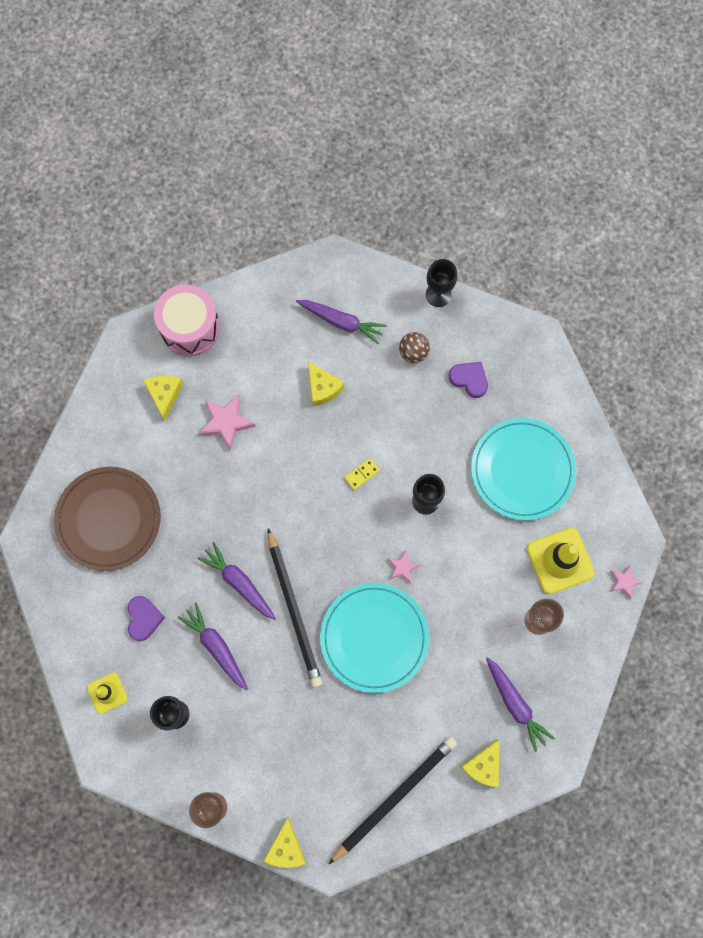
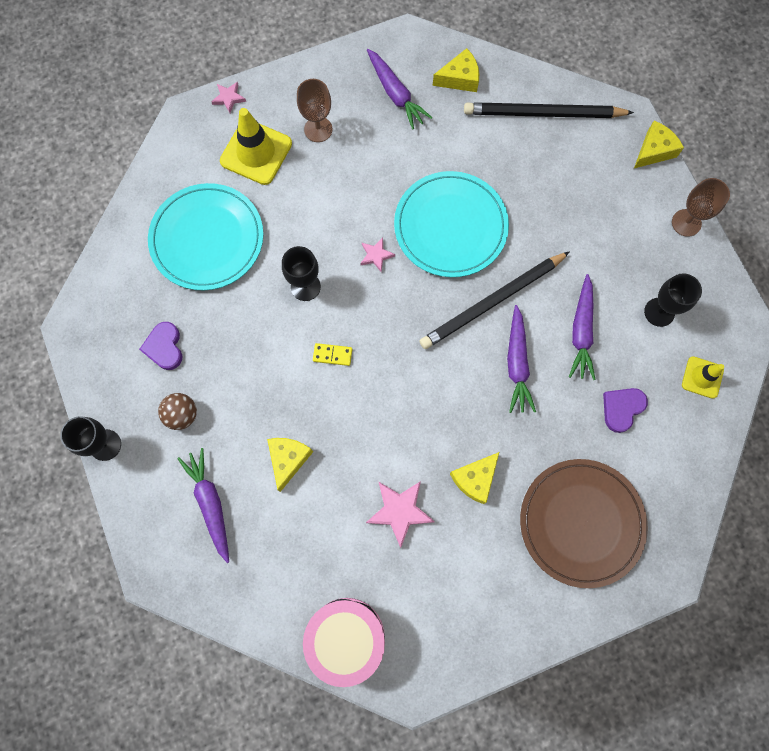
camera: 135 degrees left, 0 degrees up
(164, 395) = (430, 592): yellow cheese -> yellow cheese (475, 479)
(294, 610) = (492, 302): black pencil -> black pencil turned 150 degrees counterclockwise
(515, 704) = (395, 94): purple carrot -> purple carrot turned 135 degrees clockwise

